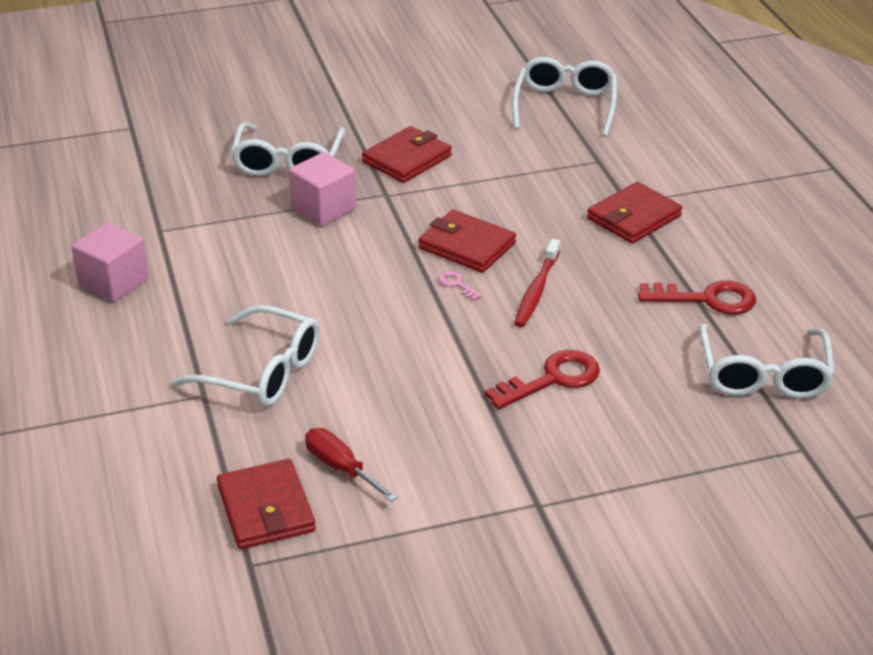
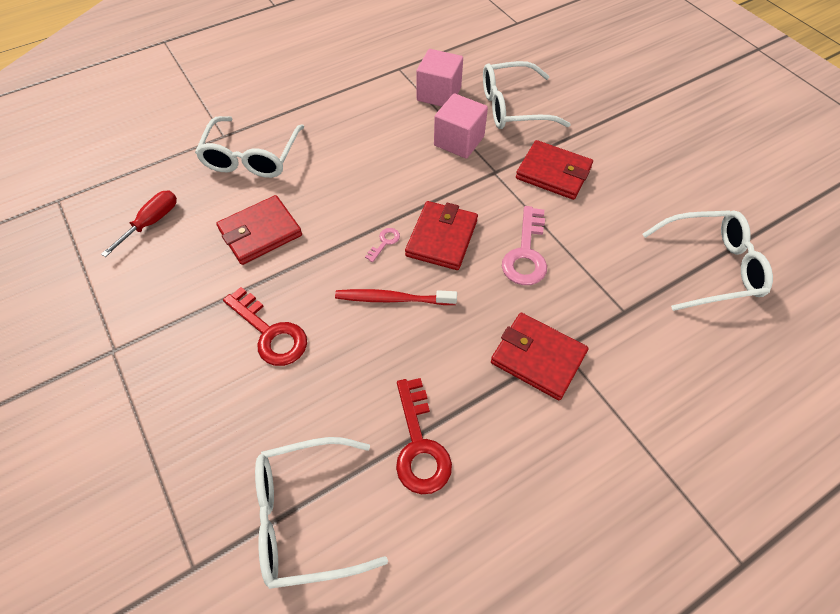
camera: 75 degrees right, 20 degrees up
(114, 282) = (333, 65): pink cube -> pink cube (439, 94)
(266, 509) = (110, 194): red wallet -> red wallet (260, 232)
(509, 198) = (526, 253): none -> pink key

